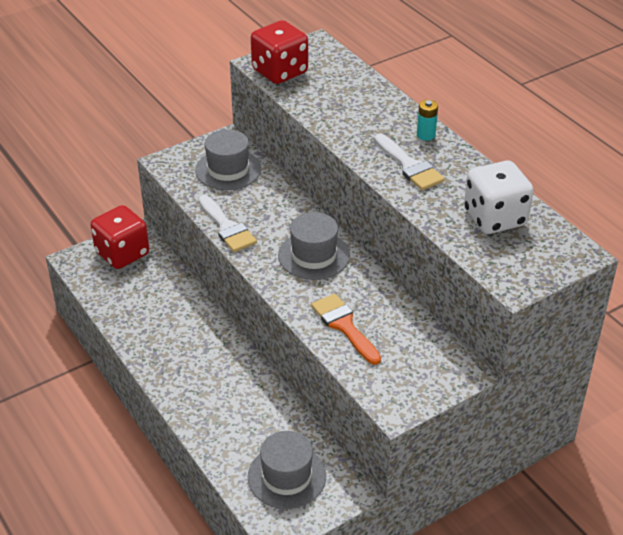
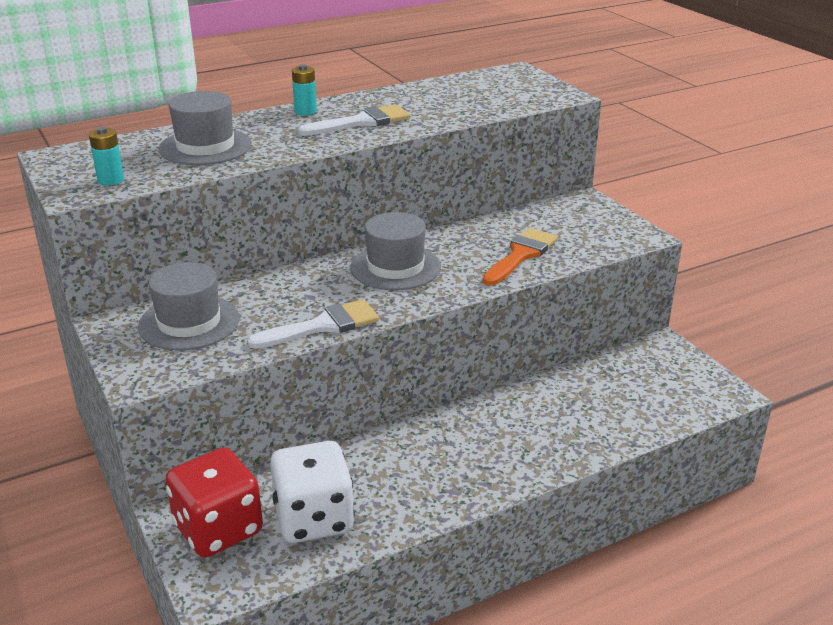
camera: 85 degrees left, 10 degrees down
(280, 72) = (111, 180): red dice -> turquoise battery
(287, 476) = (653, 384): grey hat -> grey hat (205, 147)
(344, 326) = (521, 255): orange brush -> orange brush turned 150 degrees clockwise
(495, 218) = (461, 94): white dice -> white dice (314, 518)

